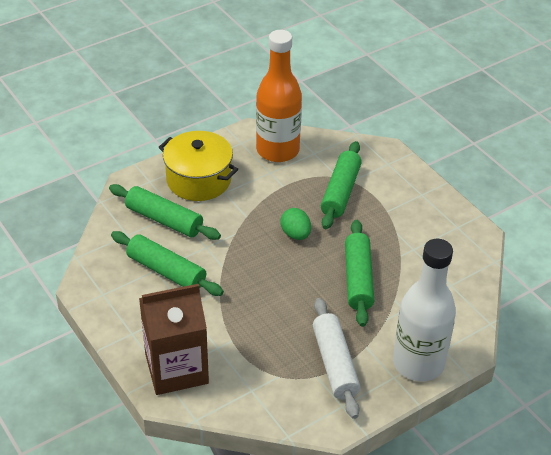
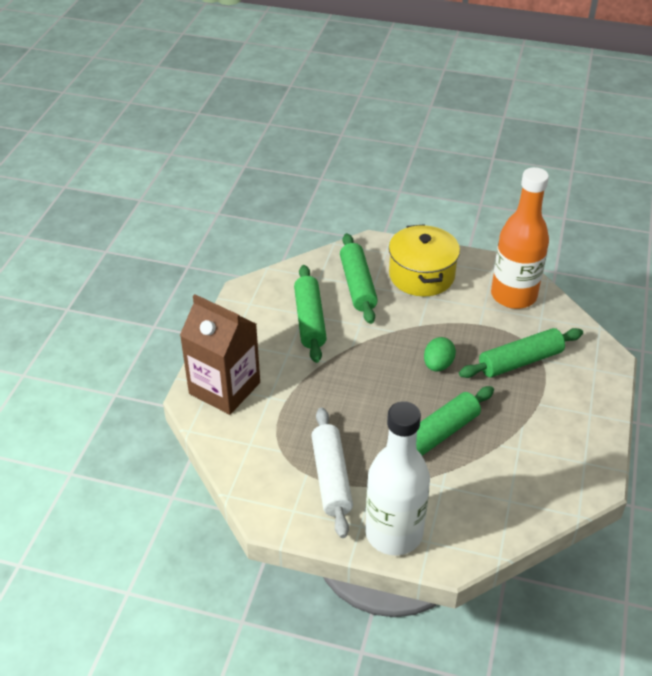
camera: 50 degrees right, 0 degrees up
(335, 364) = (331, 478): white rolling pin -> white rolling pin turned 45 degrees counterclockwise

